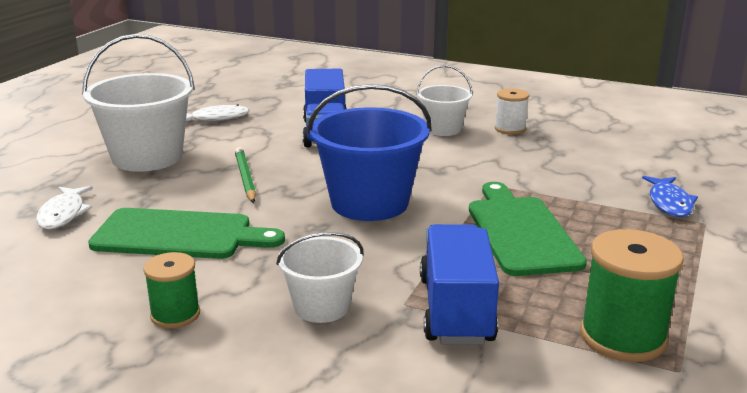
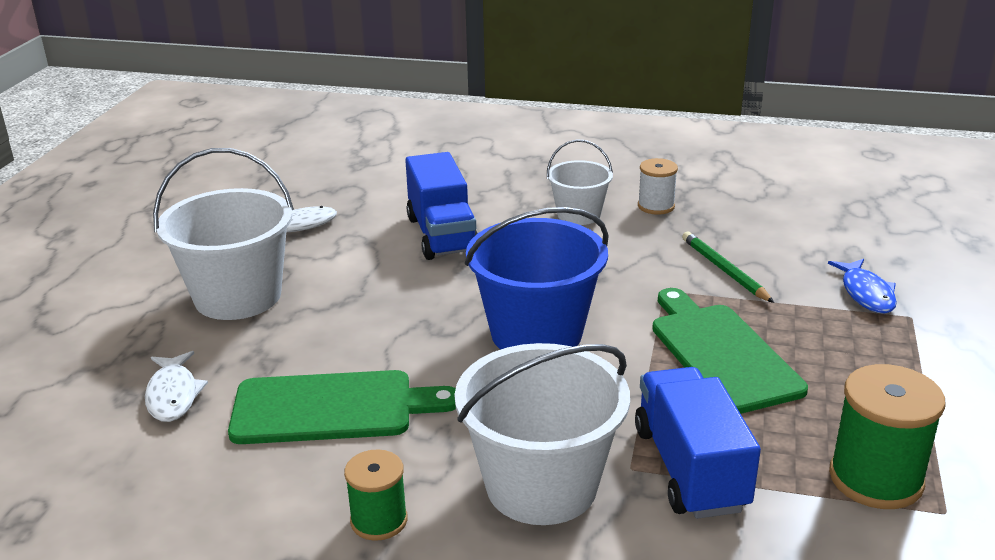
camera: 10 degrees left, 5 degrees up
(245, 178) = (373, 314): green pencil -> green pencil (724, 270)
(321, 306) = (541, 485): white bucket -> white bucket, size x1.75

